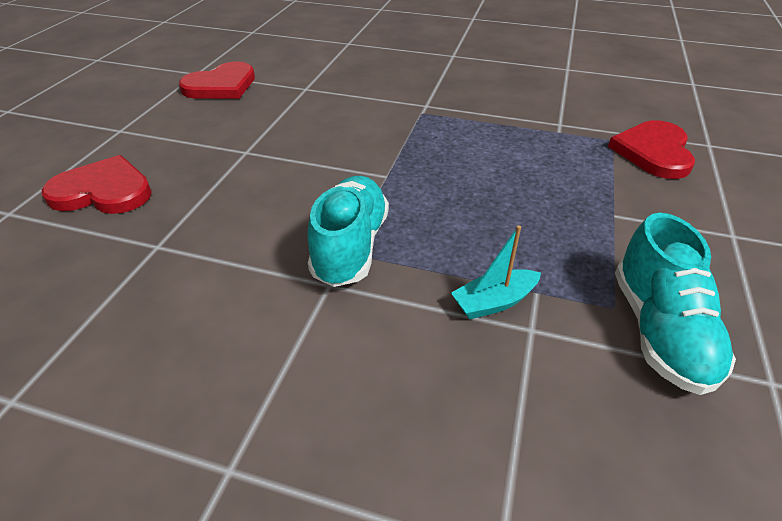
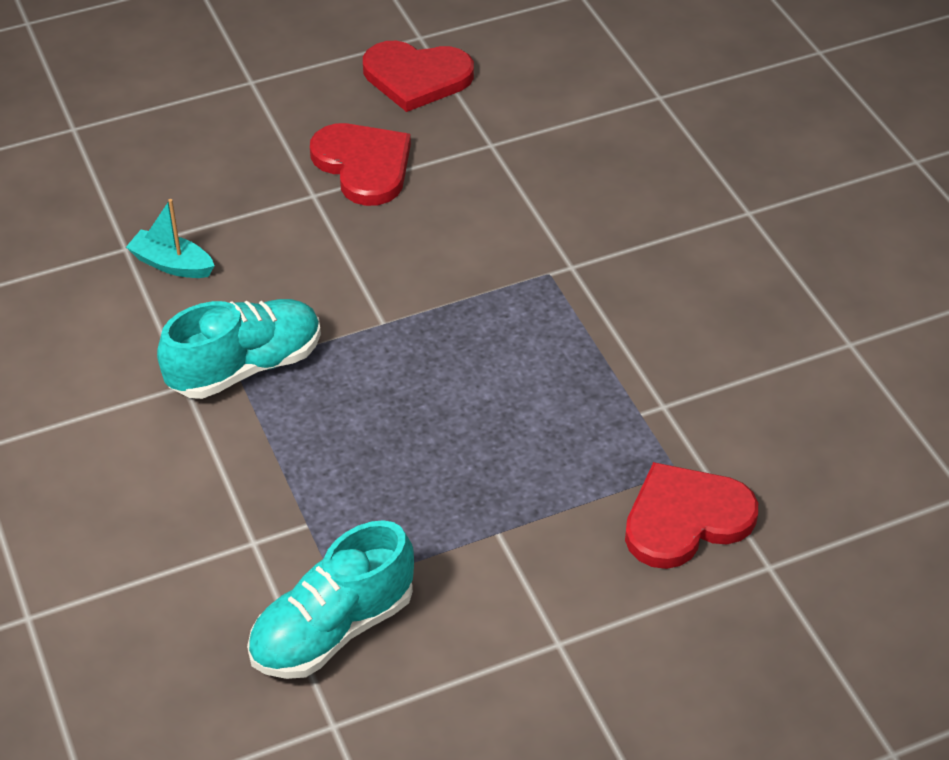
camera: 50 degrees right, 5 degrees up
(103, 191) = (155, 155): red heart -> red heart (363, 165)
(494, 302) = (264, 502): turquoise boat -> turquoise boat (172, 264)

